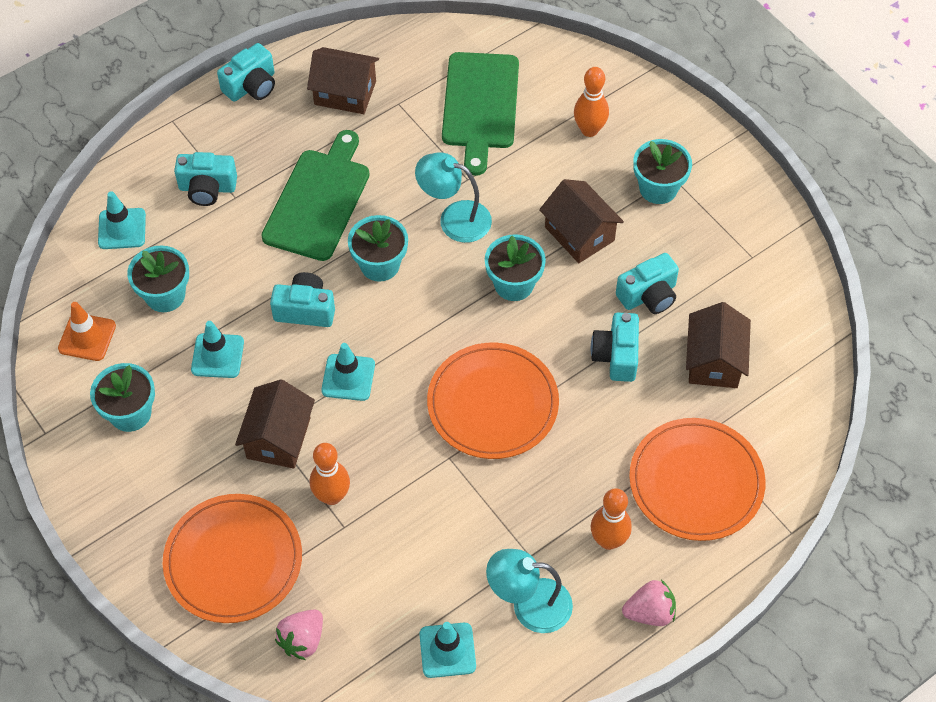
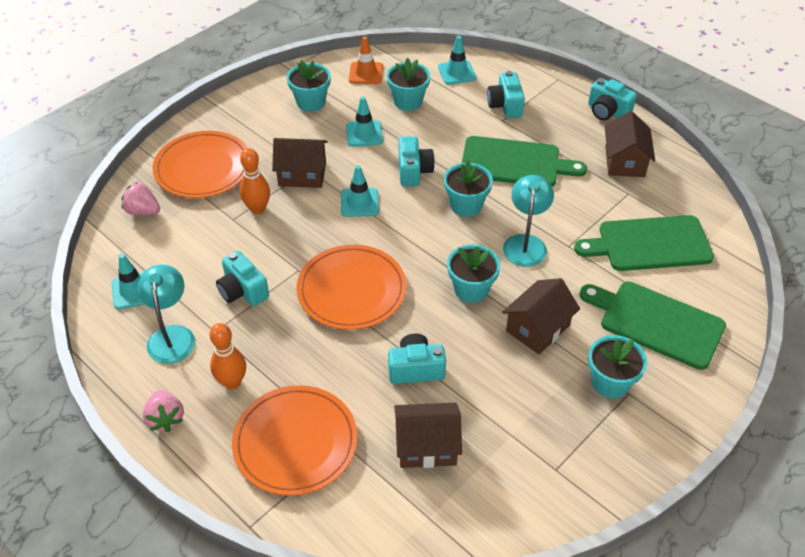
camera: 80 degrees right, 10 degrees down
(589, 130) = (656, 322): orange bowling pin -> green cutting board
(648, 295) = (486, 387): turquoise camera -> turquoise camera (243, 291)

